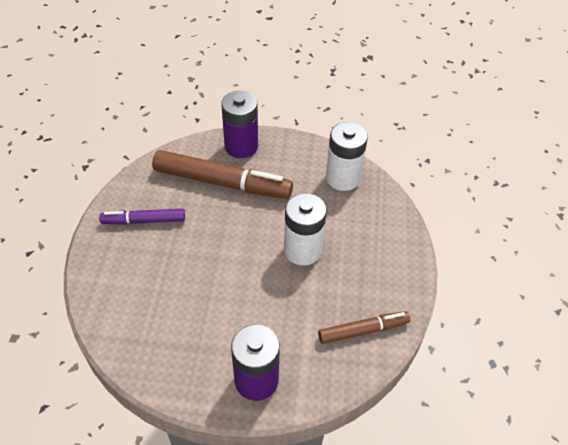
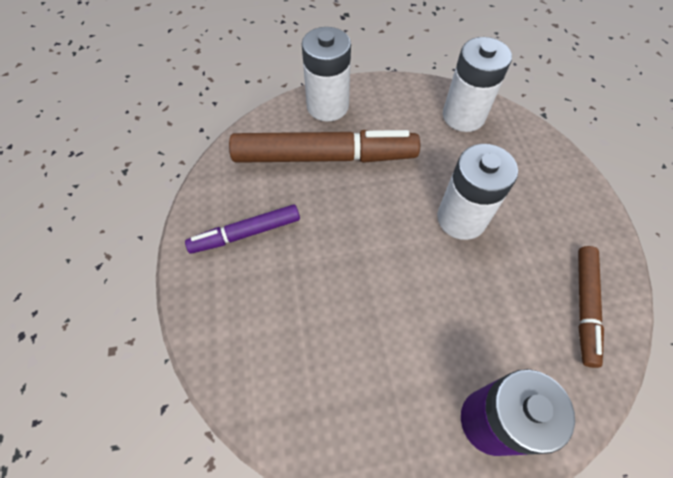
camera: 15 degrees left, 10 degrees up
(241, 146) = (327, 106): purple battery -> white battery
(362, 330) = (584, 306): brown marker -> brown marker turned 135 degrees clockwise

